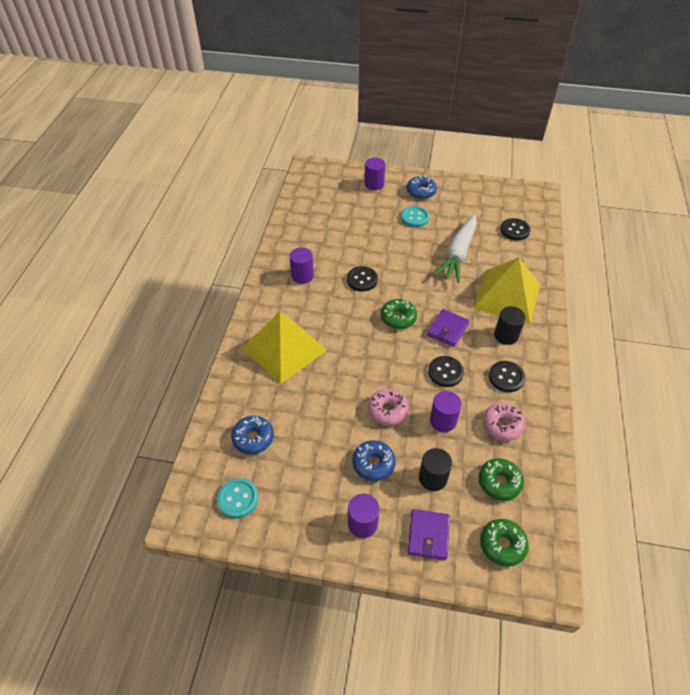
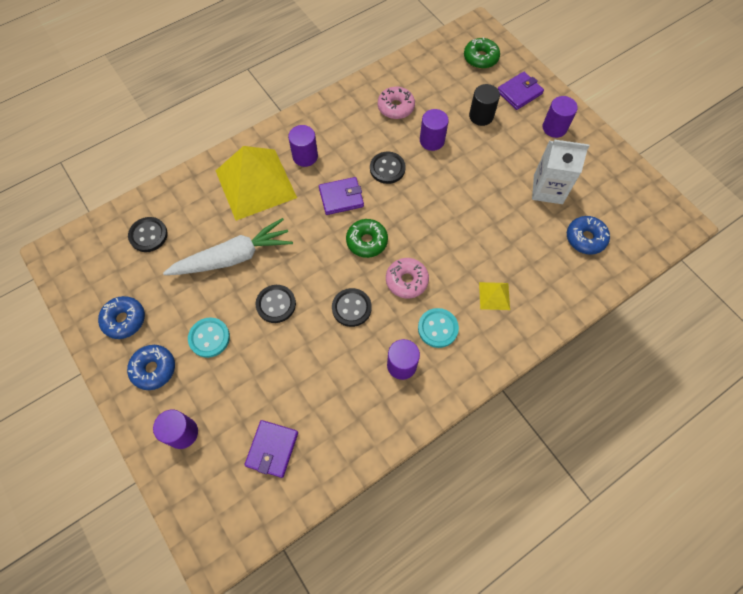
camera: 135 degrees left, 15 degrees up
(238, 499) = (629, 205): turquoise button -> turquoise button (437, 328)
(284, 348) = (494, 296): yellow pyramid -> yellow pyramid, size x0.42
(315, 456) = (548, 189): none -> white carton
(326, 205) = (272, 449): none -> purple wallet
(373, 464) = (511, 153): blue donut -> blue donut (124, 320)
(387, 410) = (463, 177): pink donut -> pink donut (406, 281)
(499, 482) = (442, 83): green donut -> none
(506, 335) = (305, 156): black cylinder -> purple cylinder
(506, 377) = (349, 130): black button -> black button (276, 304)

